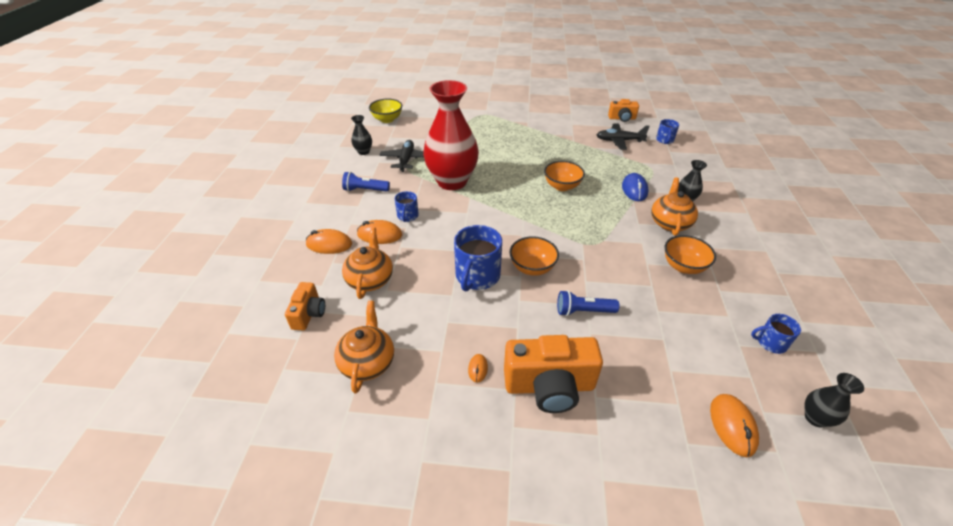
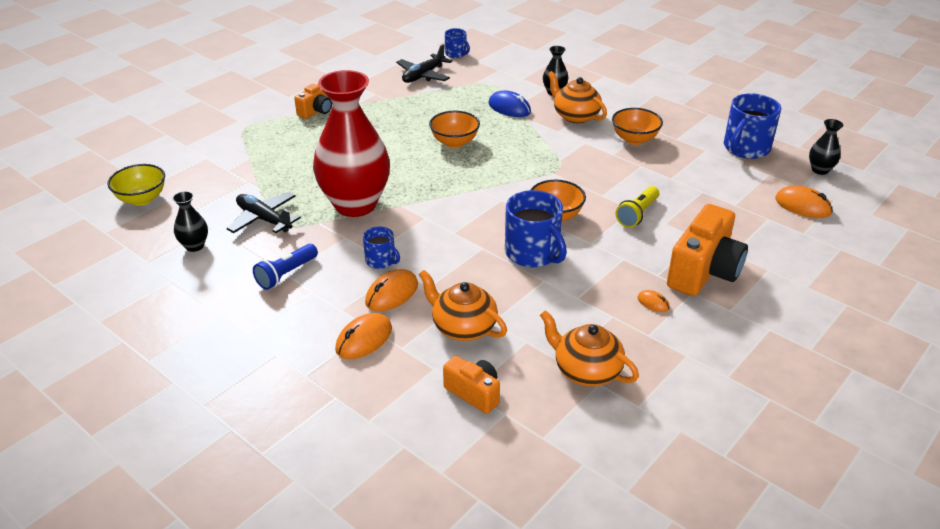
camera: 55 degrees left, 5 degrees down
(583, 311) = (637, 214): blue flashlight -> yellow flashlight
(622, 118) = (387, 54): orange camera -> orange camera (317, 111)
(770, 343) = (745, 148): blue mug -> blue mug, size x1.83

